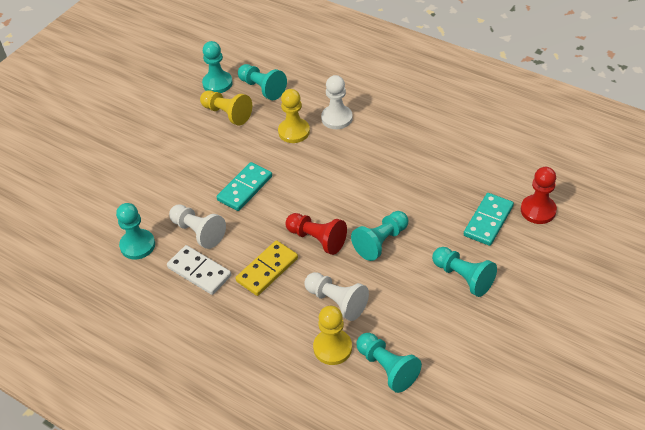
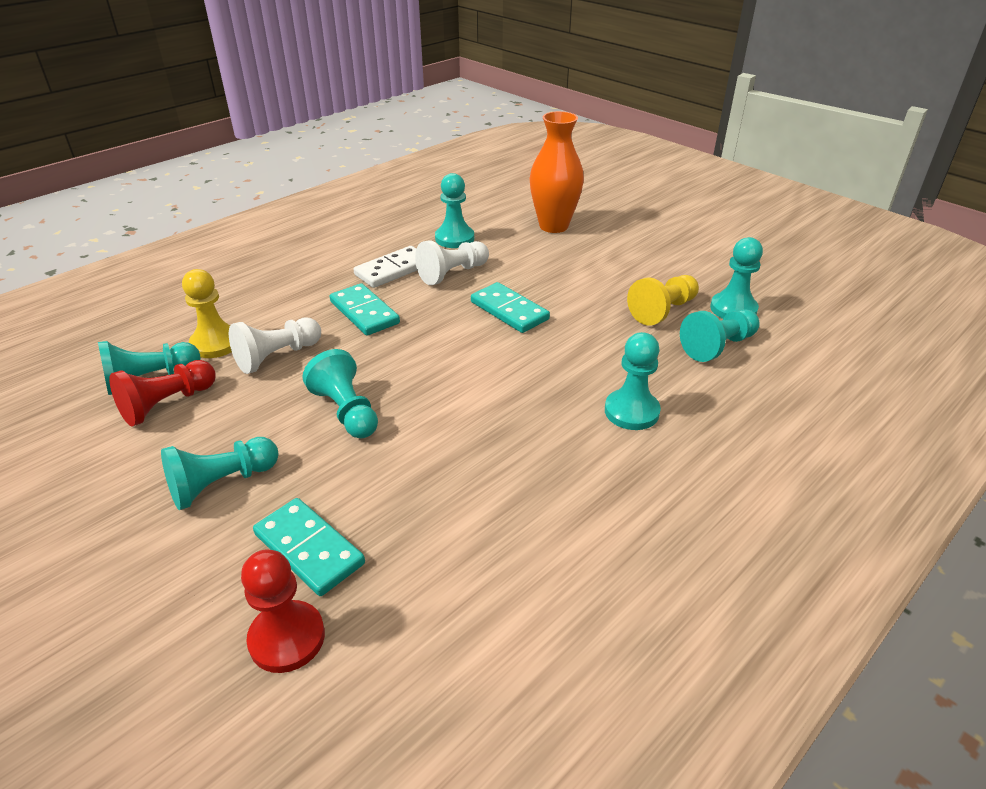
camera: 100 degrees right, 10 degrees down
(107, 186) = (553, 226): none -> orange vase
(267, 270) = (364, 312): yellow domino -> turquoise domino
(294, 132) = (609, 364): yellow pawn -> none
(317, 239) = (388, 355): red pawn -> red pawn (167, 404)
(337, 118) = (631, 411): white pawn -> turquoise pawn

